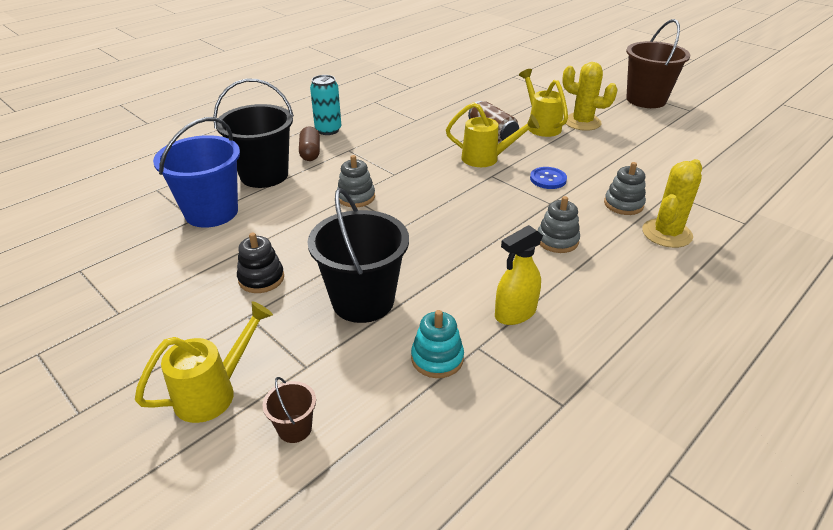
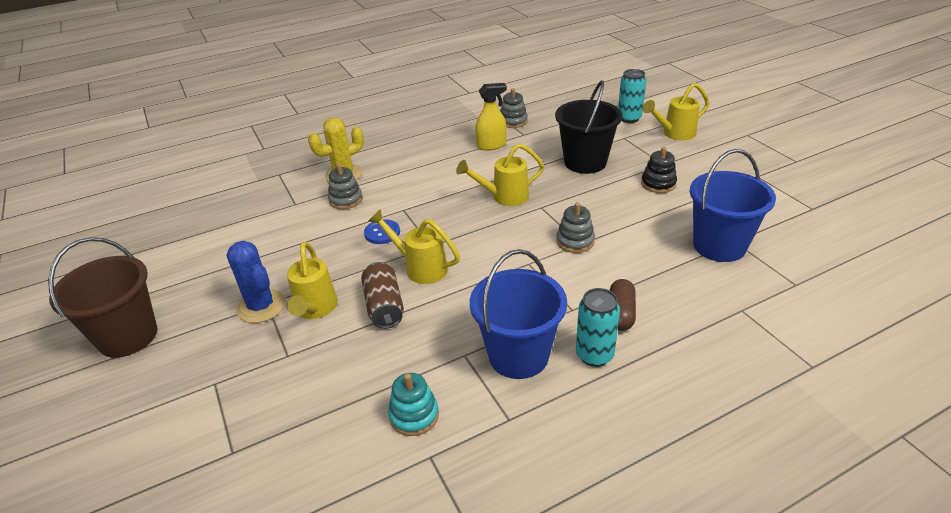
camera: 160 degrees left, 0 degrees up
(264, 175) = (674, 285): black bucket -> none
(295, 428) = (629, 118): brown bucket -> turquoise can
(379, 124) = (518, 355): none -> blue bucket
(437, 358) = (548, 133): turquoise stacking toy -> turquoise stacking toy (414, 415)
(450, 232) = (504, 197): none -> yellow watering can
(557, 240) = (427, 180): grey stacking toy -> grey stacking toy (513, 121)
(582, 122) = (261, 306): yellow cactus -> blue cactus

